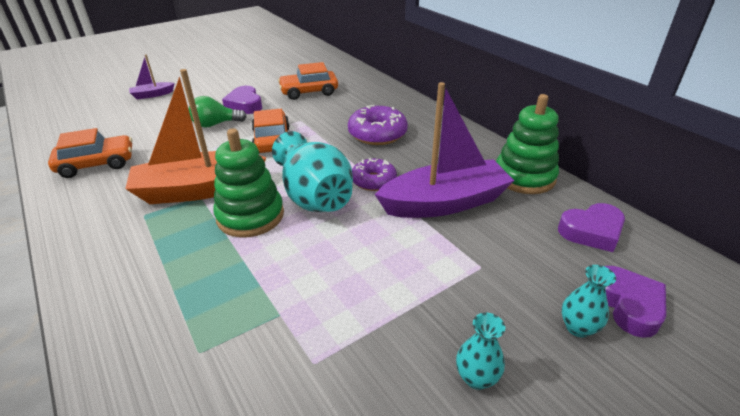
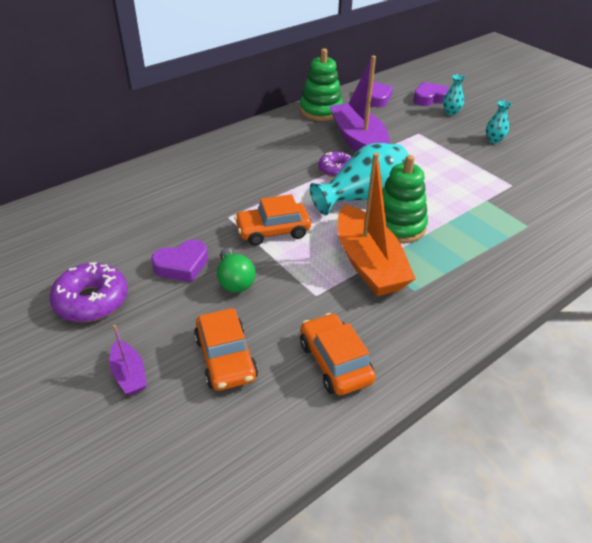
camera: 95 degrees left, 5 degrees up
(309, 92) = (152, 217): orange car -> orange car (225, 358)
(377, 134) = (258, 169): purple donut -> purple donut (92, 300)

